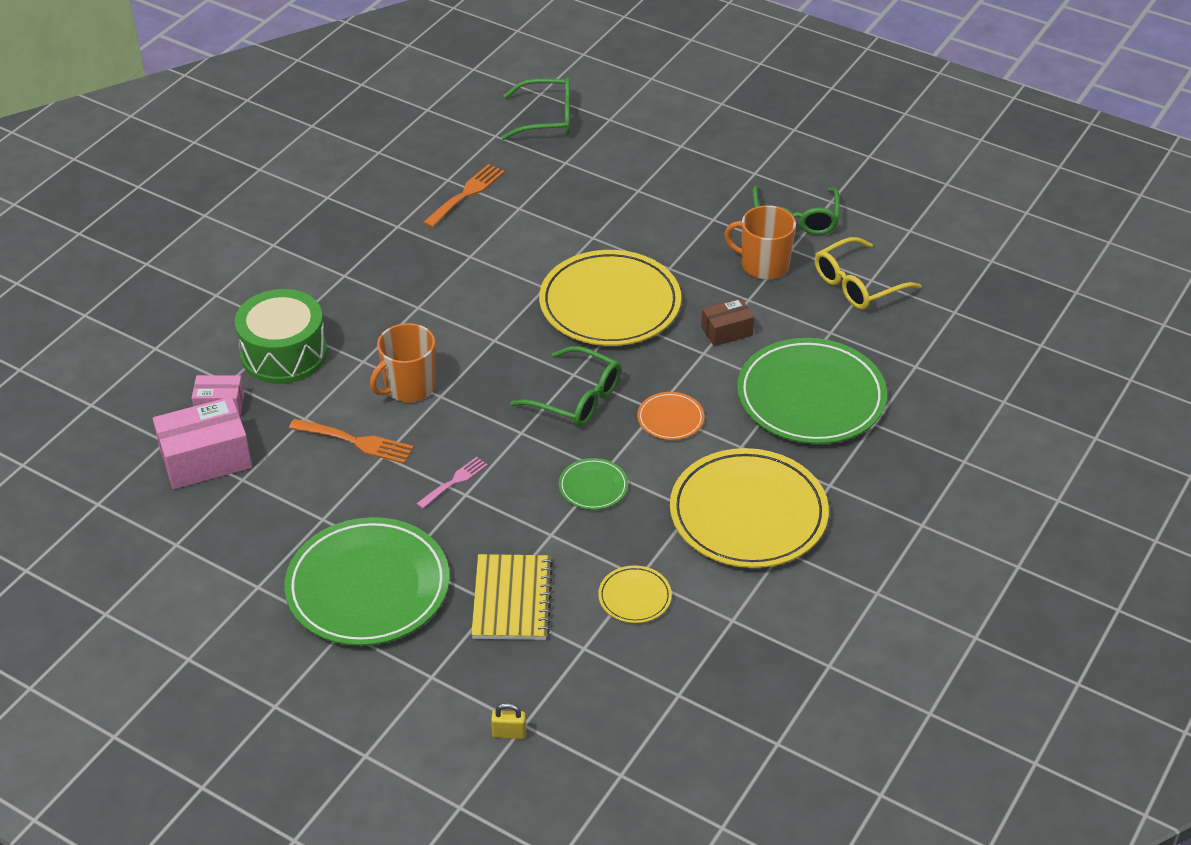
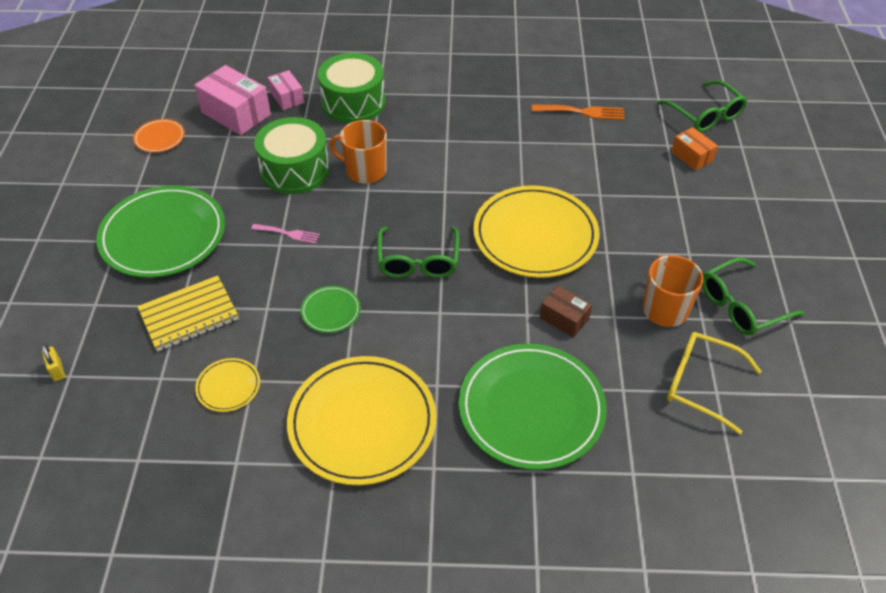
camera: 60 degrees right, 5 degrees up
(356, 442) = (295, 170): orange fork -> green drum
(595, 155) = (692, 156): none -> orange box
(670, 419) = (436, 326): orange plate -> orange plate (159, 138)

